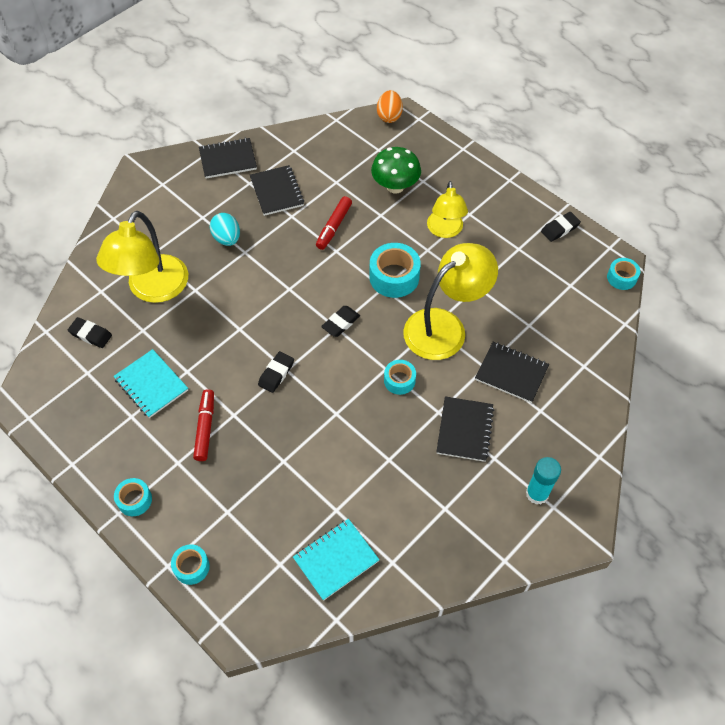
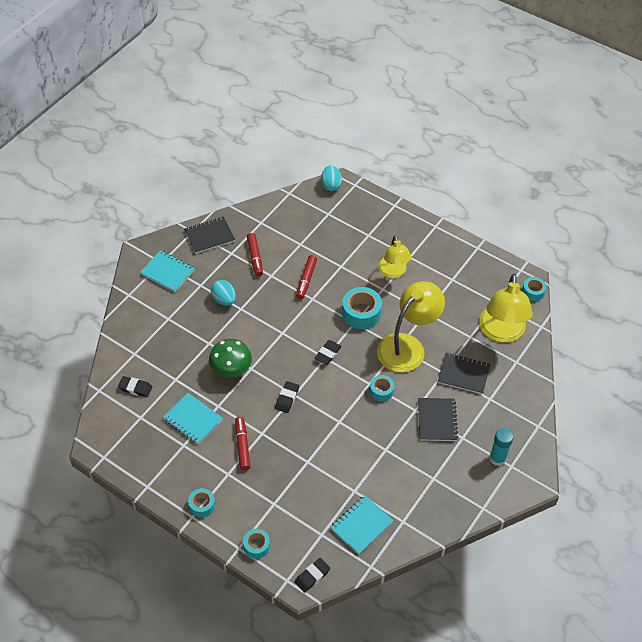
camera: 10 degrees left, 5 degrees down
(153, 289) = (175, 347): yellow lamp -> yellow lamp (501, 332)
(167, 197) = (167, 272): none -> turquoise notebook
(277, 192) = (255, 257): black notebook -> red marker
(389, 116) = (331, 185): orange egg -> turquoise egg
(395, 186) = (347, 242): green mushroom -> green mushroom (231, 370)
(560, 229) = (480, 260): black eraser -> black eraser (312, 576)

